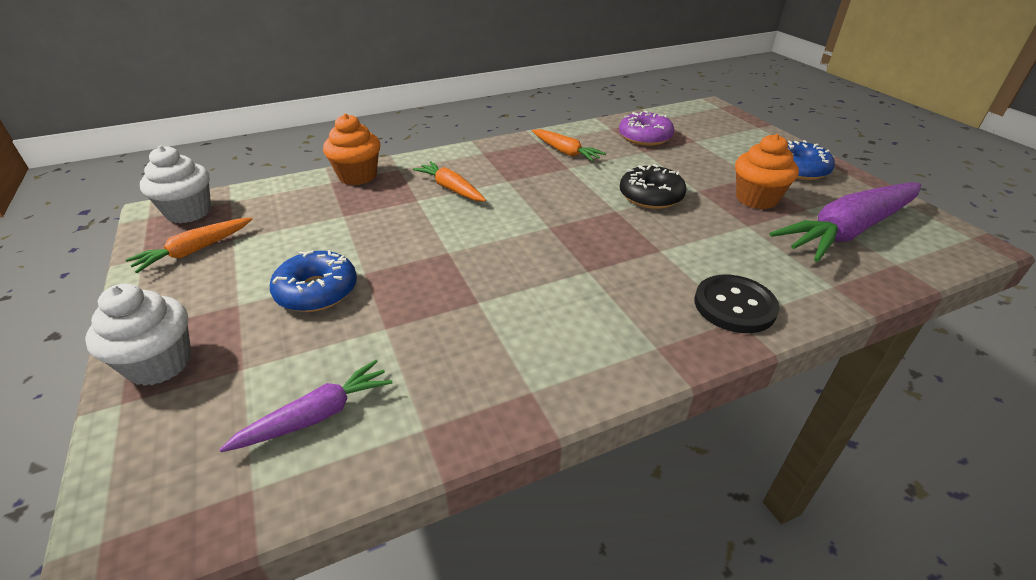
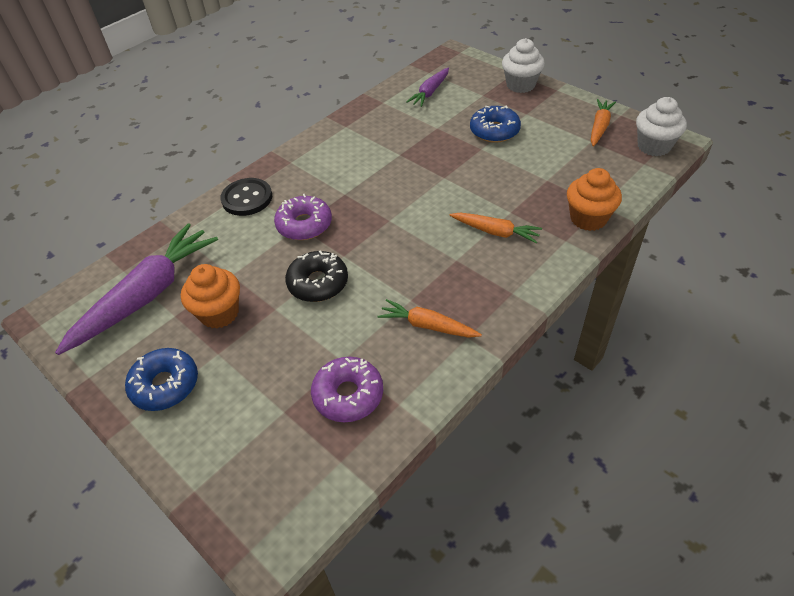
camera: 160 degrees right, 10 degrees up
(653, 249) = (304, 225): none -> purple donut

